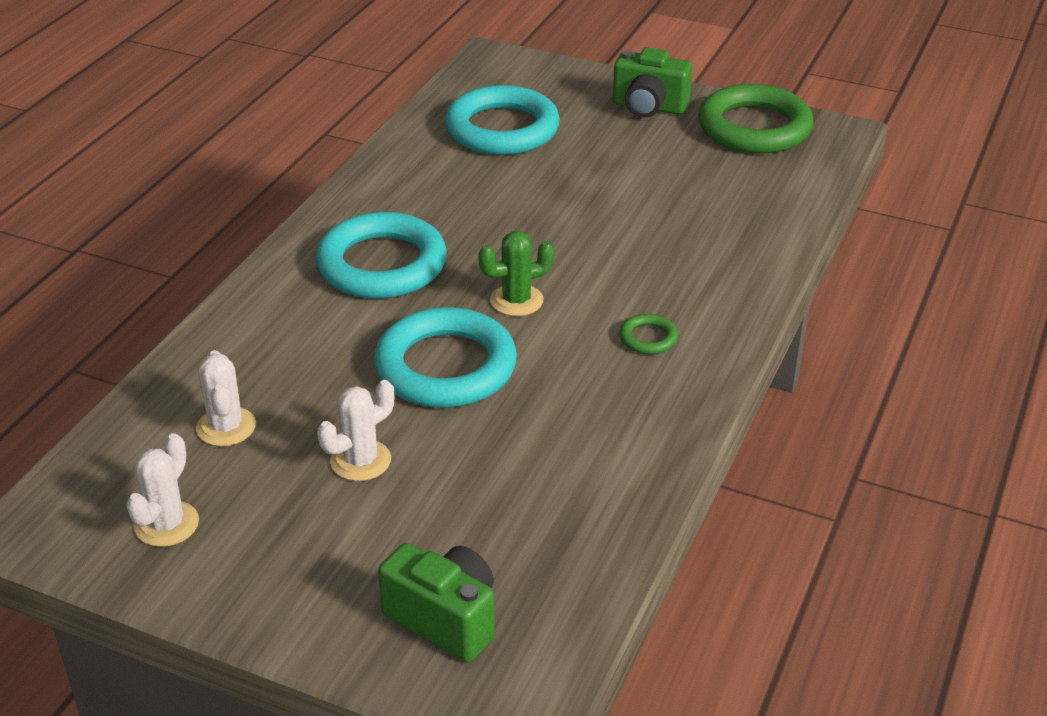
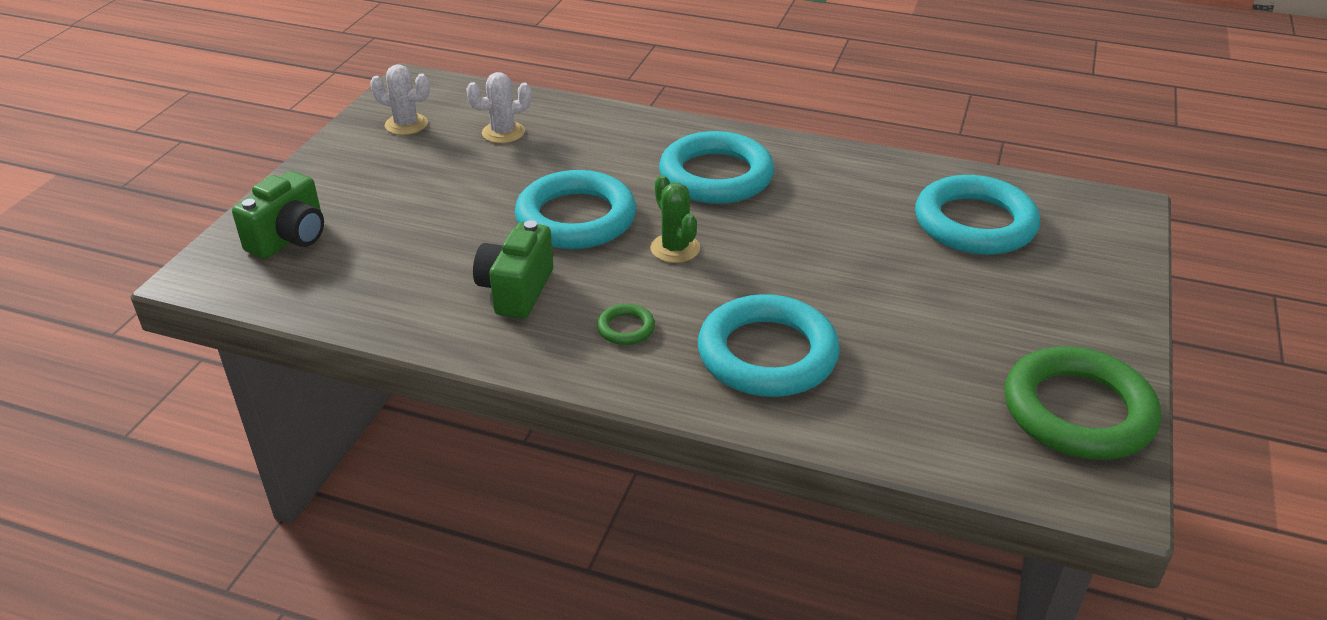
camera: 85 degrees right, 0 degrees up
(360, 461) = (462, 189): white cactus -> none
(648, 107) = (1079, 322): green camera -> green camera (516, 291)
(688, 259) = (767, 354): none -> turquoise ring

